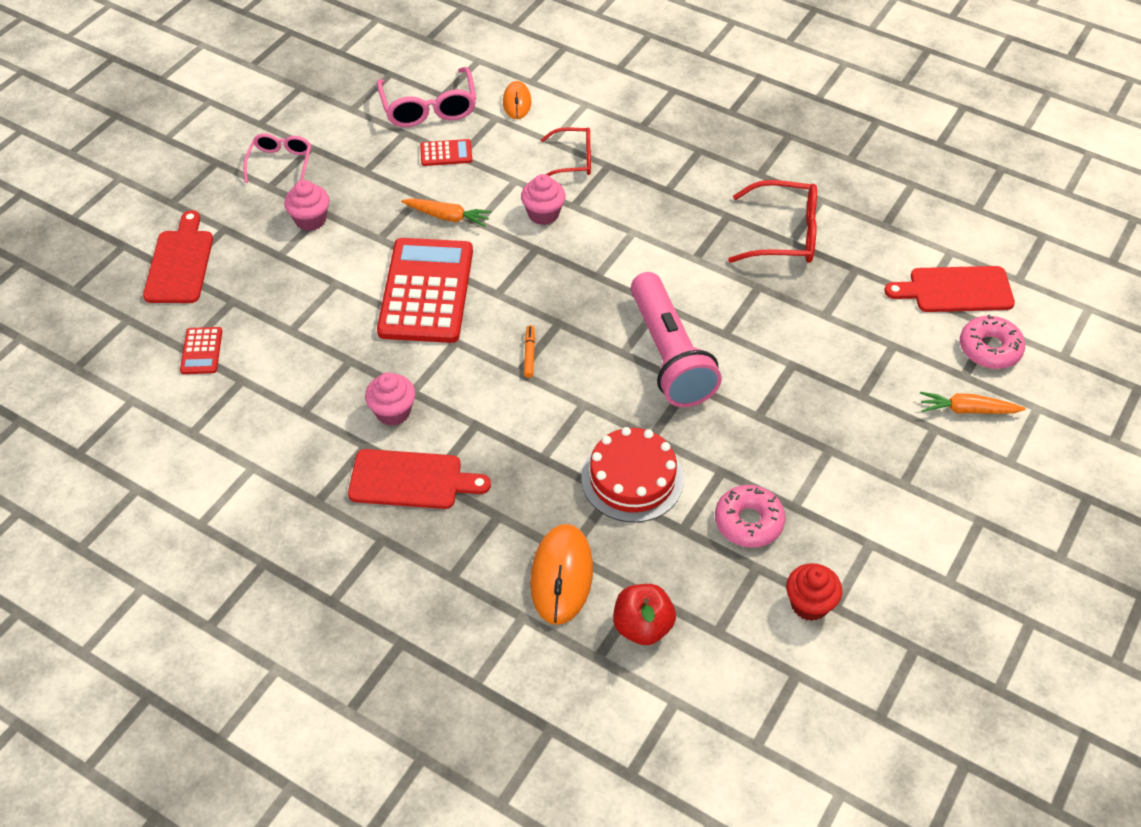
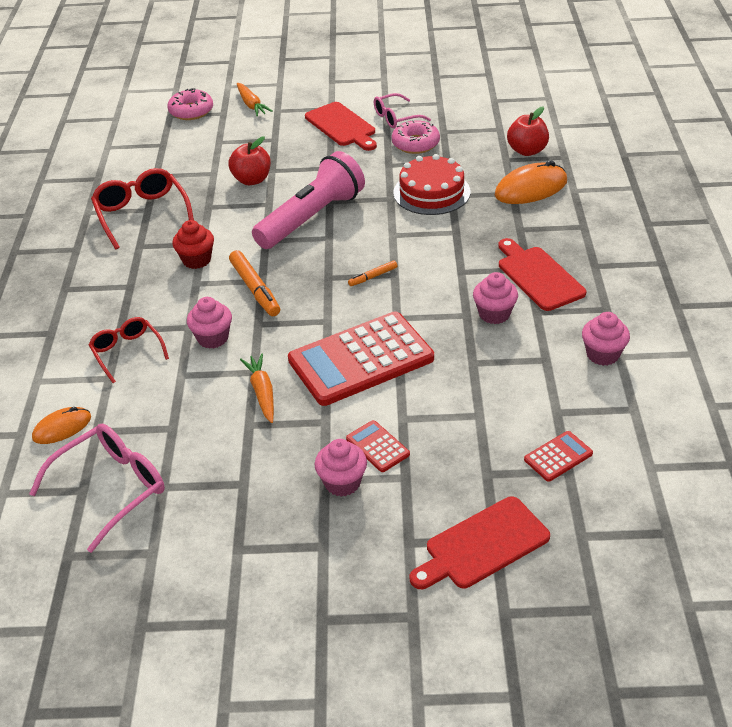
camera: 120 degrees left, 10 degrees down
(267, 455) = (602, 354): none -> pink cupcake
(280, 163) = (282, 558): pink glasses -> pink glasses (396, 118)
(446, 153) = (175, 438): red calculator -> red calculator (377, 446)
(587, 266) = (255, 289): none -> orange marker
(784, 339) = (252, 180): none -> red apple
(809, 604) = (447, 109): red cupcake -> red cupcake (196, 260)
(955, 290) = (145, 135): red cutting board -> red cutting board (342, 126)

